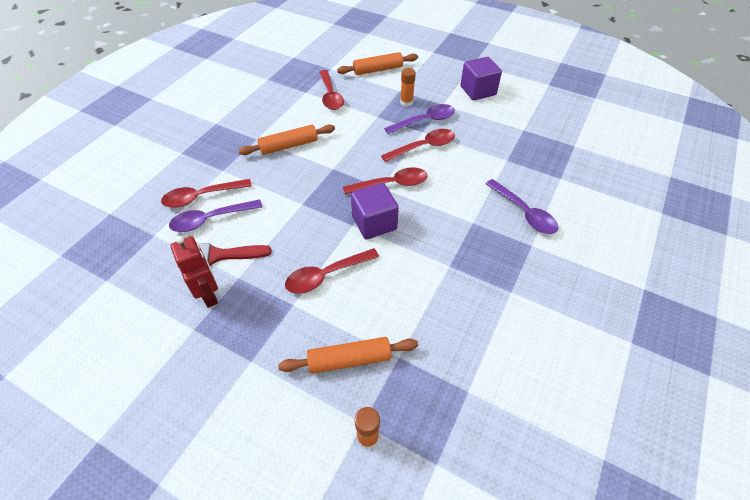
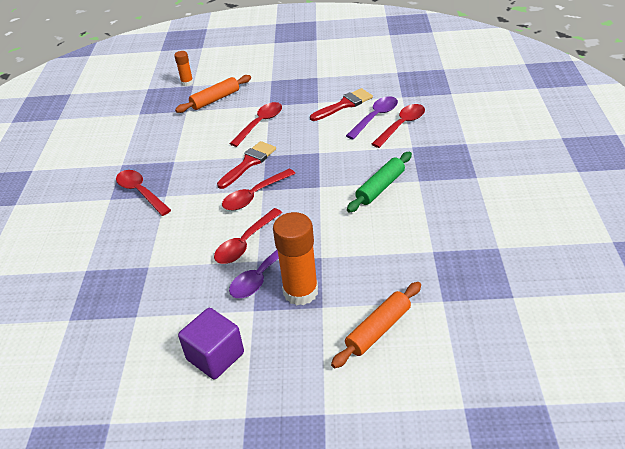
camera: 155 degrees right, 10 degrees down
(209, 295) = (326, 90): red robot -> none
(289, 146) = (380, 187): orange rolling pin -> green rolling pin
(330, 95) = (399, 259): red spoon -> red spoon (140, 192)
(374, 223) = (249, 163): purple cube -> red brush
(406, 102) = (300, 292): orange glue stick -> orange glue stick, size x1.91
(524, 213) = (120, 221): purple spoon -> none

